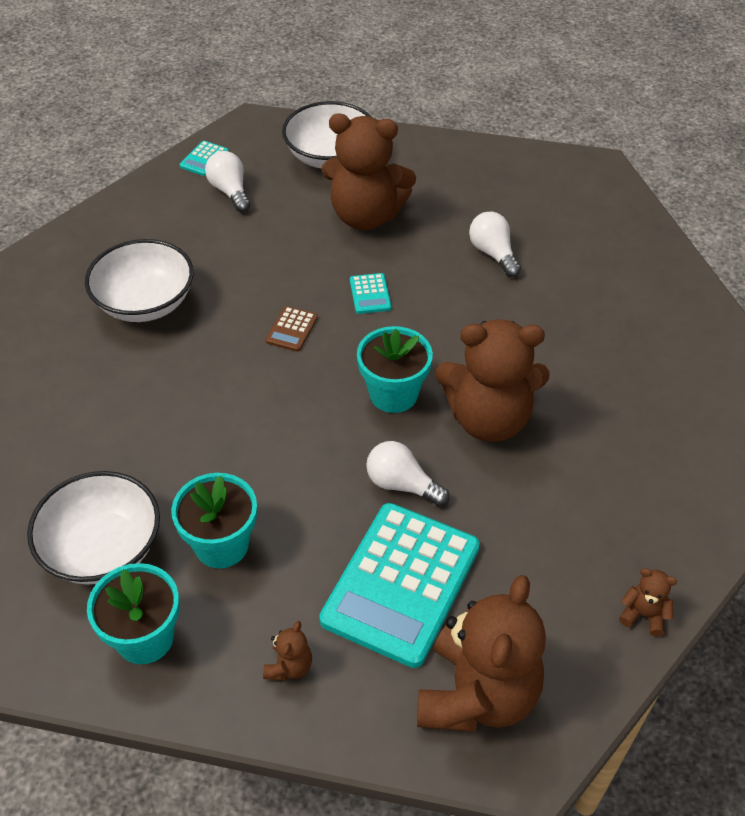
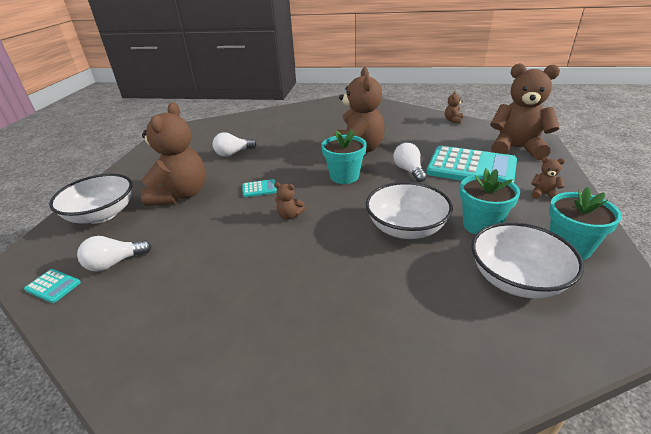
camera: 90 degrees left, 15 degrees down
(145, 302) = (250, 297): white bowl -> white bowl (406, 228)
(292, 329) = (289, 215): brown calculator -> brown teddy bear
(402, 485) = (409, 171): white light bulb -> white light bulb turned 135 degrees clockwise

